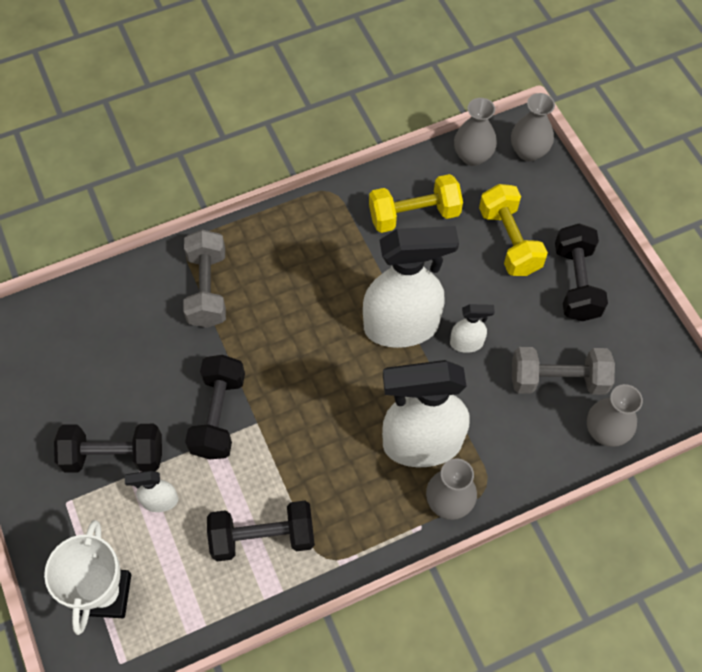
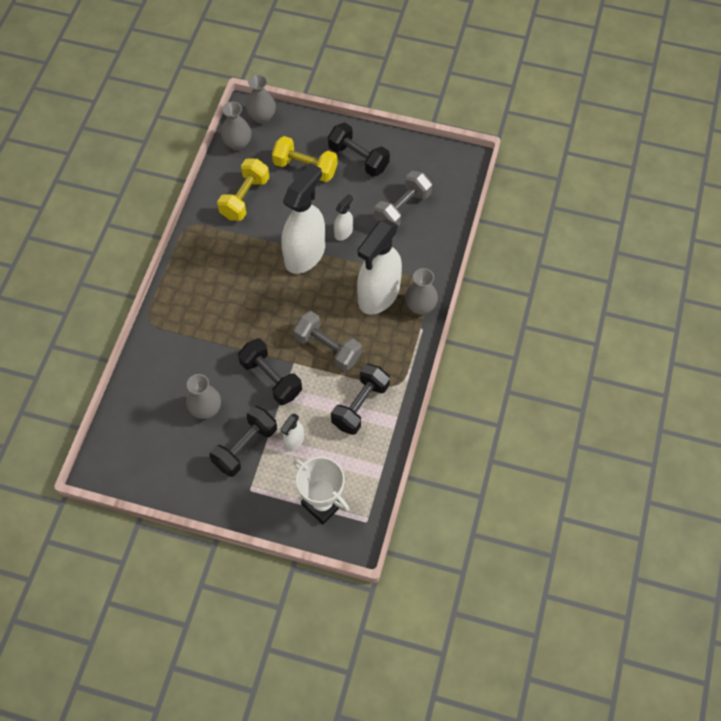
camera: 50 degrees left, 0 degrees up
(207, 289) = (188, 330): grey dumbbell -> grey dumbbell (327, 348)
(605, 431) = (448, 211): grey vase -> grey vase (206, 409)

